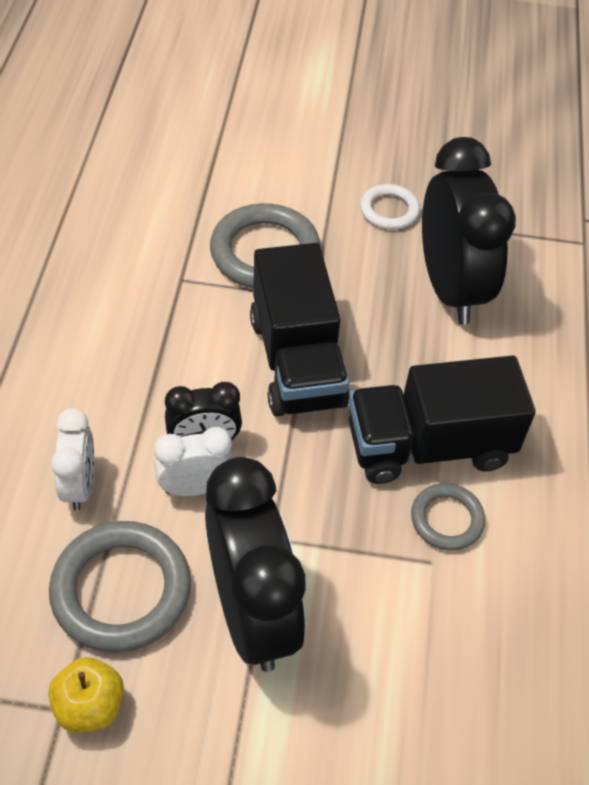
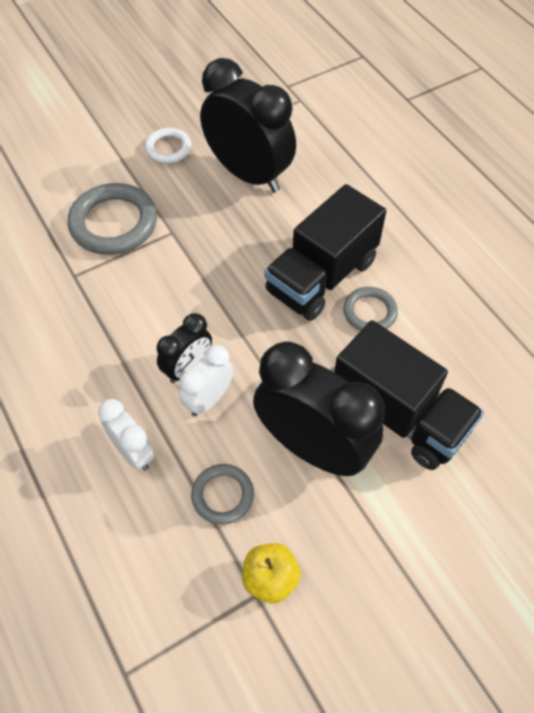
camera: 35 degrees left, 5 degrees up
(121, 590) = (222, 495): grey ring -> grey ring, size x0.57
(297, 361) = (199, 279): black truck -> black truck (399, 415)

